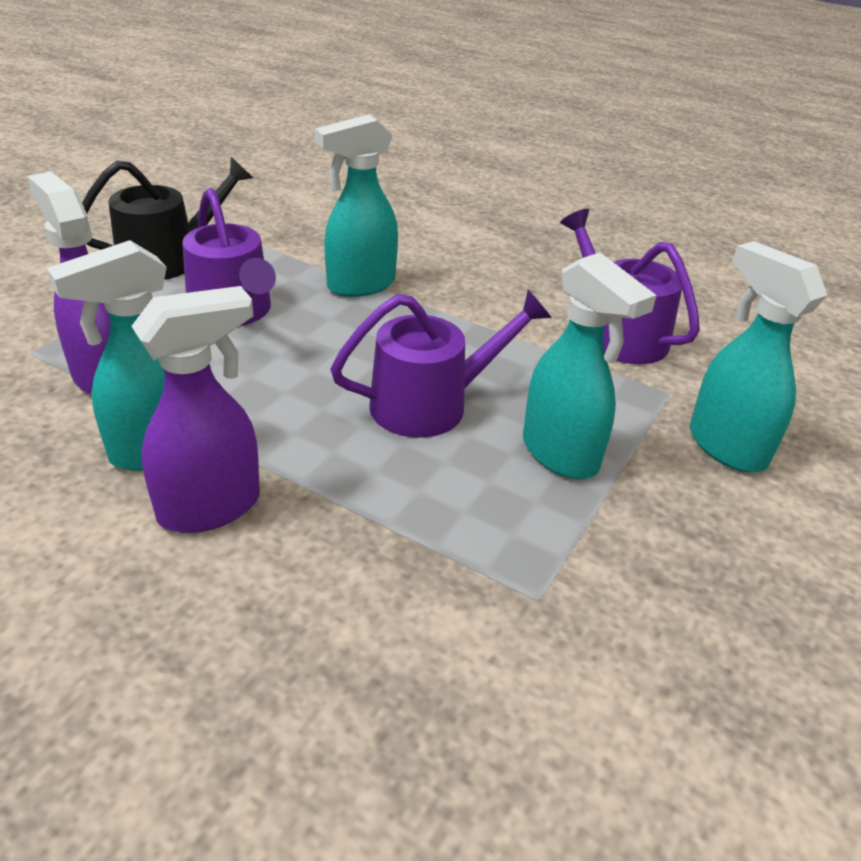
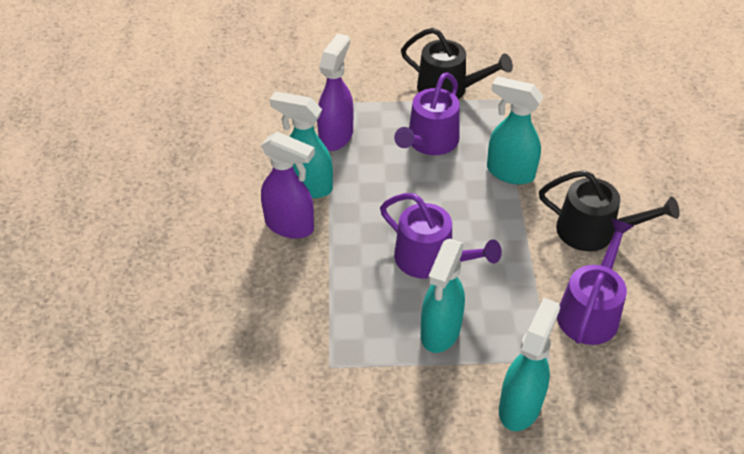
camera: 60 degrees right, 10 degrees up
(508, 280) = (593, 231): none -> black watering can

